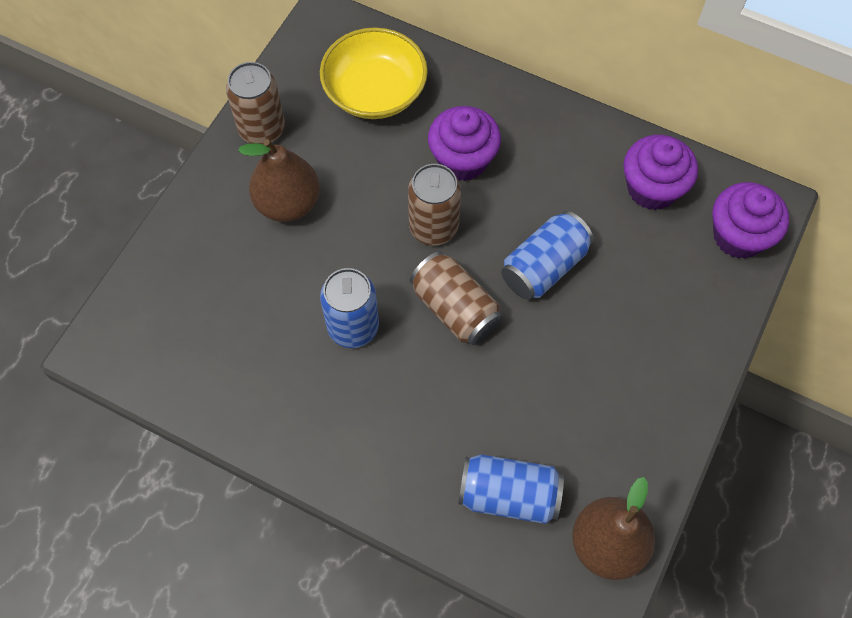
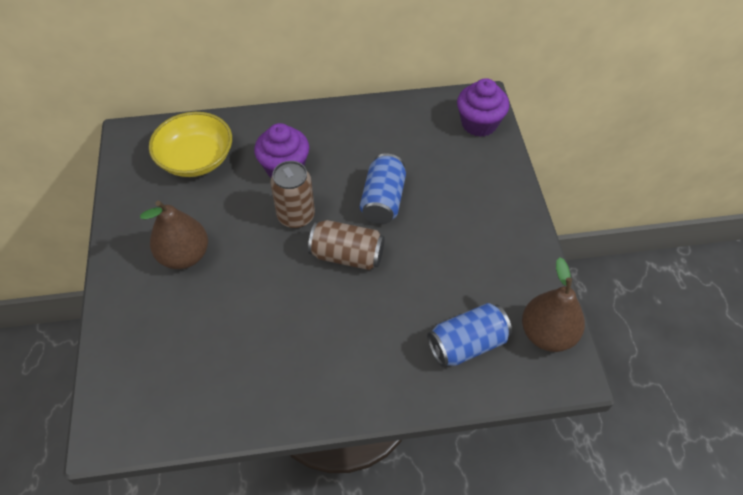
camera: 35 degrees left, 10 degrees down
(262, 129) = (132, 221): brown can -> none
(353, 327) = (288, 305): blue can -> none
(652, 188) = (411, 124): purple cupcake -> none

